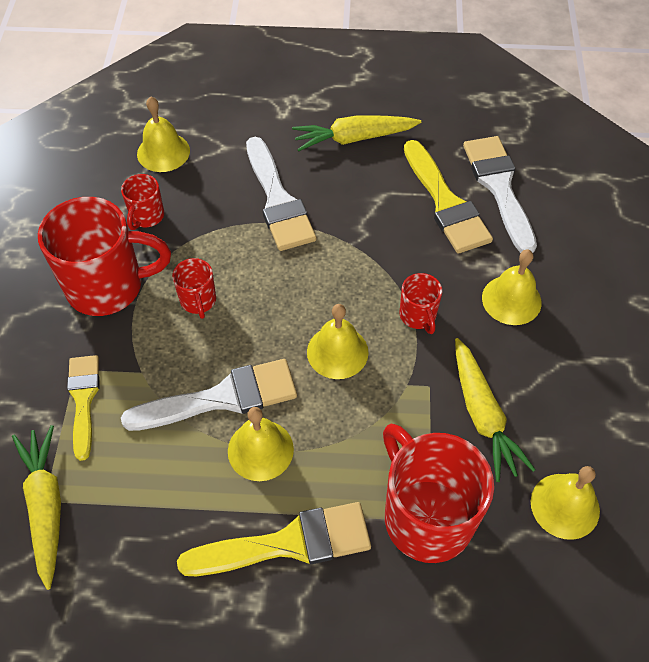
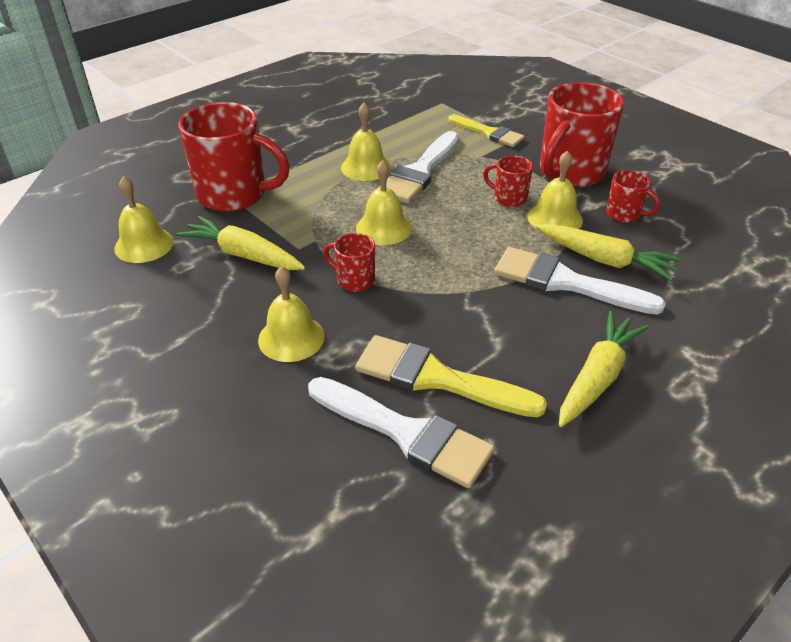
camera: 135 degrees right, 15 degrees down
(46, 506) = (438, 102): yellow carrot -> yellow carrot (604, 260)
(146, 216) = (624, 214): red mug -> red mug turned 150 degrees clockwise
(163, 152) = (699, 255): yellow bell -> yellow bell (555, 218)
(287, 543) = (302, 149): yellow brush -> none

